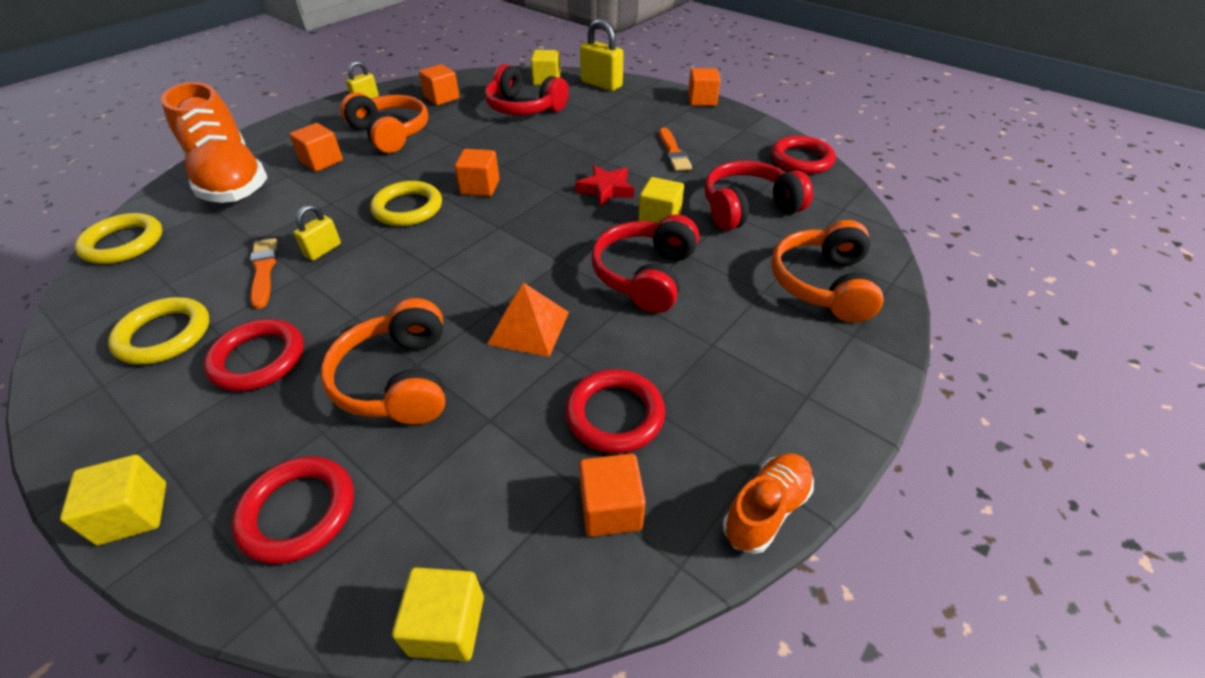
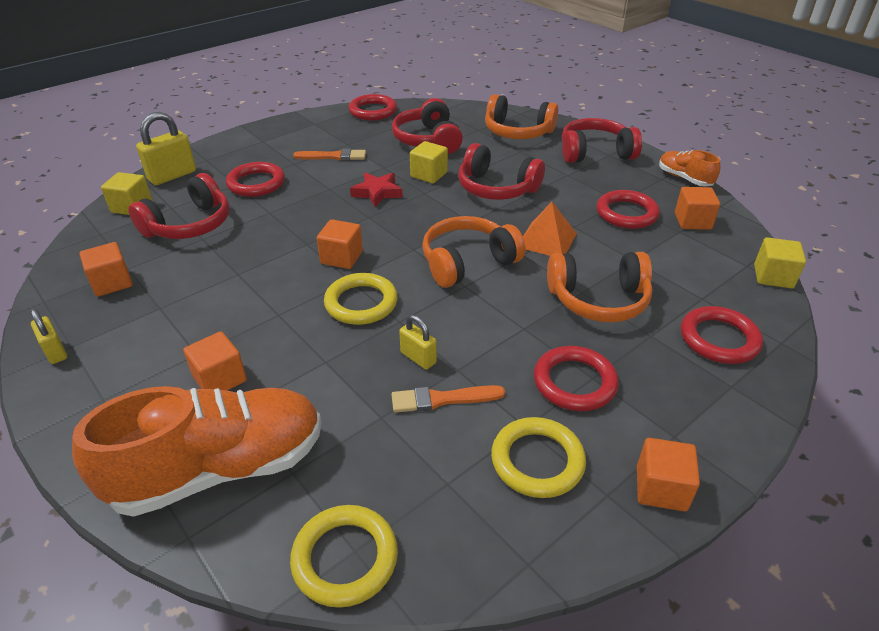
camera: 80 degrees left, 5 degrees down
(133, 513) = (738, 427): yellow cube -> none
(390, 134) = (182, 323): orange headphones -> orange headphones (468, 262)
(601, 122) = (256, 183): none -> red ring
(702, 100) = (250, 132): orange cube -> orange cube (661, 488)
(801, 377) = (595, 153): none -> red headphones

